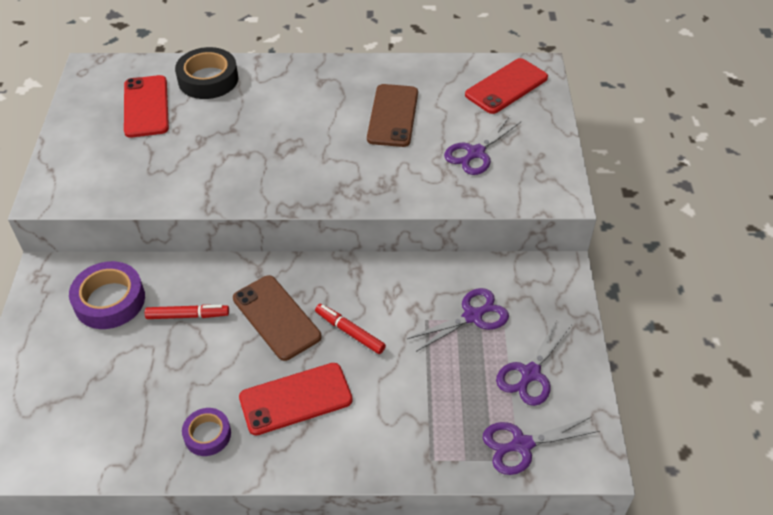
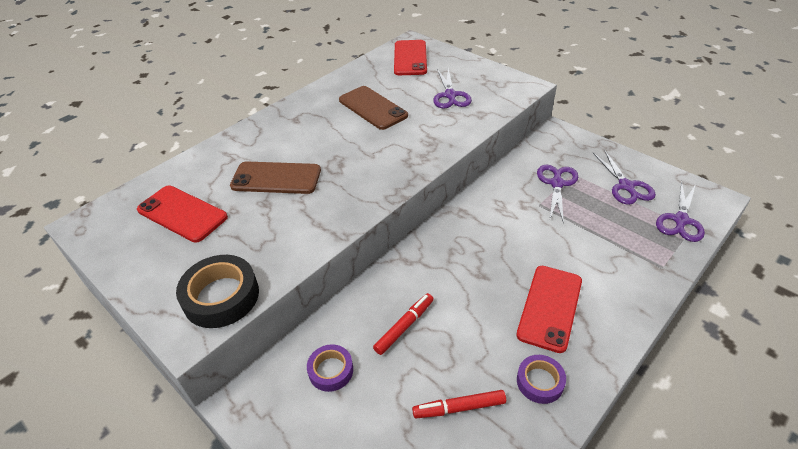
camera: 45 degrees left, 5 degrees down
(109, 300) = (331, 370): purple tape -> purple tape, size x0.60
(208, 79) = (208, 167): black tape -> black tape (221, 296)
(276, 317) = (461, 275): brown phone -> brown phone (276, 178)
(350, 332) = (514, 245): red marker -> red marker (459, 408)

